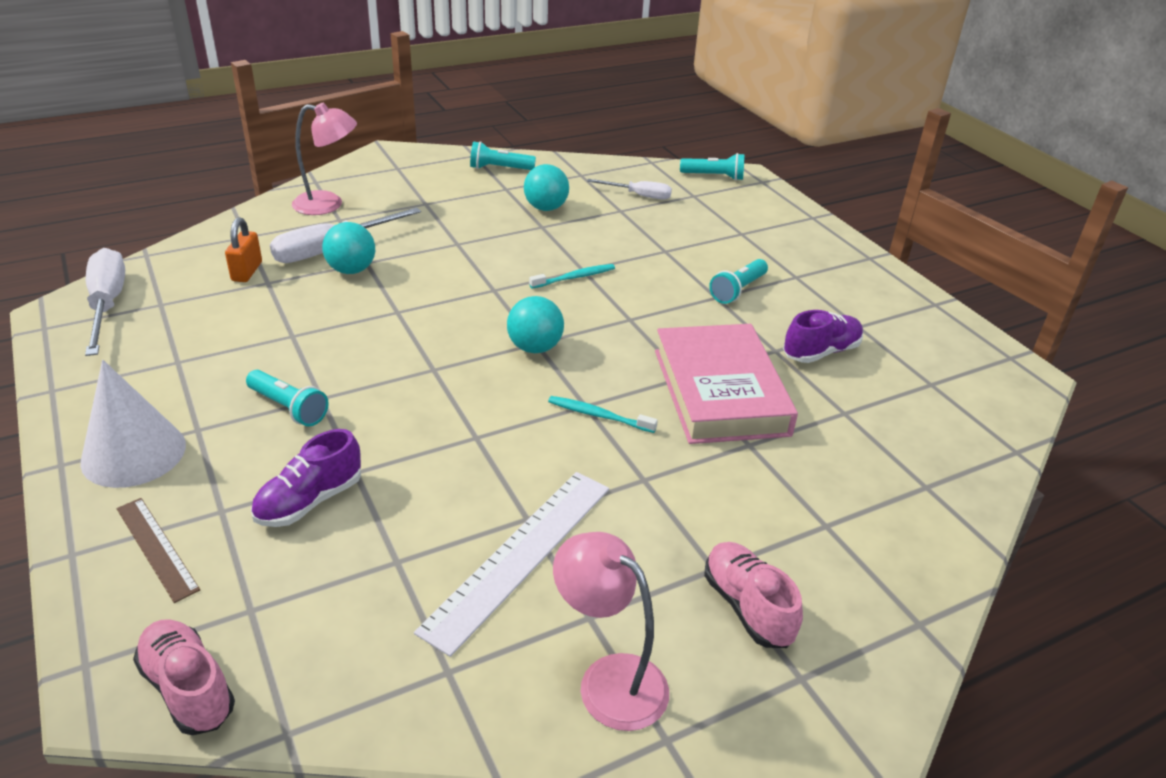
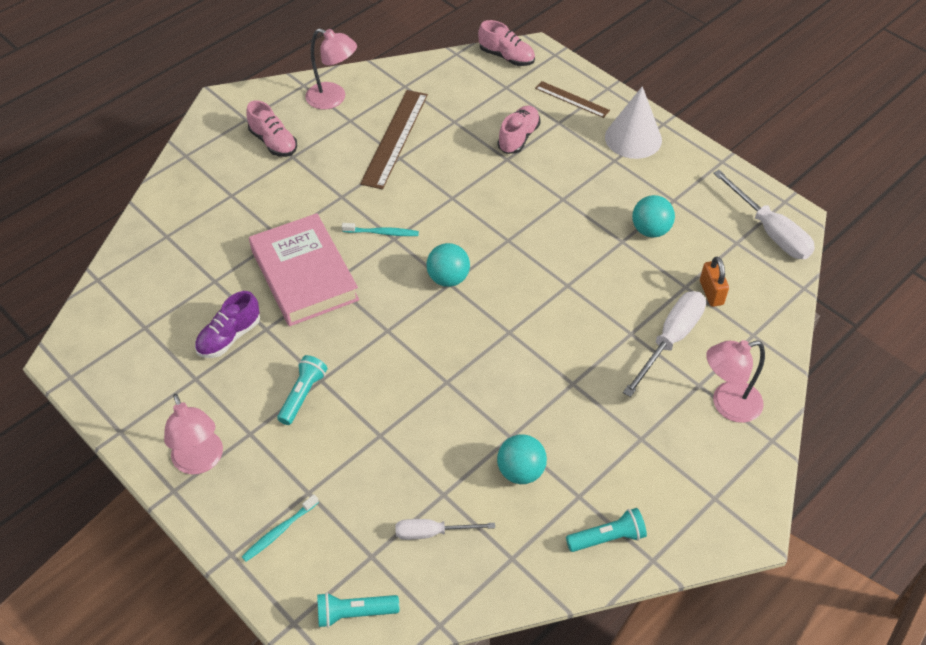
camera: 165 degrees right, 15 degrees up
(288, 408) = (576, 186): turquoise flashlight -> none
(309, 501) = (518, 137): purple shoe -> pink shoe
(351, 270) = (635, 319): turquoise ball -> turquoise ball (650, 230)
(519, 555) = (395, 138): white ruler -> brown ruler
(574, 277) = (450, 367): turquoise toothbrush -> turquoise toothbrush (279, 531)
(845, 269) = (200, 461): none -> pink lamp

